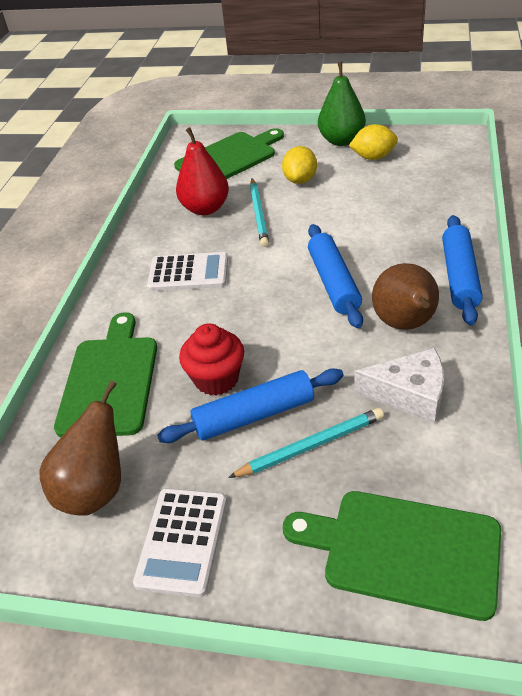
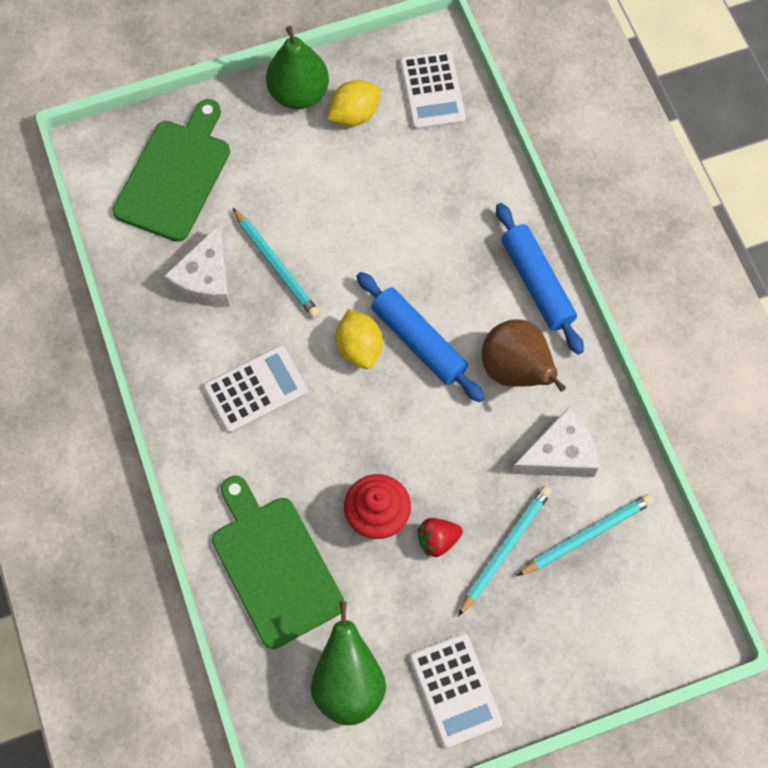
camera: 35 degrees left, 25 degrees up
(95, 490) = (348, 683): brown pear -> green pear
(205, 208) = (206, 279): red pear -> white cheese
(254, 415) = (437, 540): blue rolling pin -> red strawberry
(300, 180) = (290, 187): yellow lemon -> yellow lemon (359, 348)
(399, 467) = (586, 536): none -> turquoise pencil
(403, 551) = (626, 611): green cutting board -> none
(440, 158) = (432, 91): none -> white calculator

